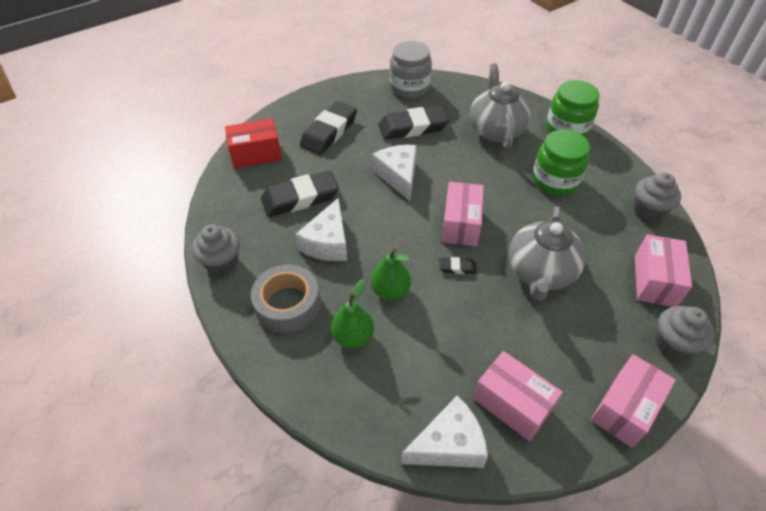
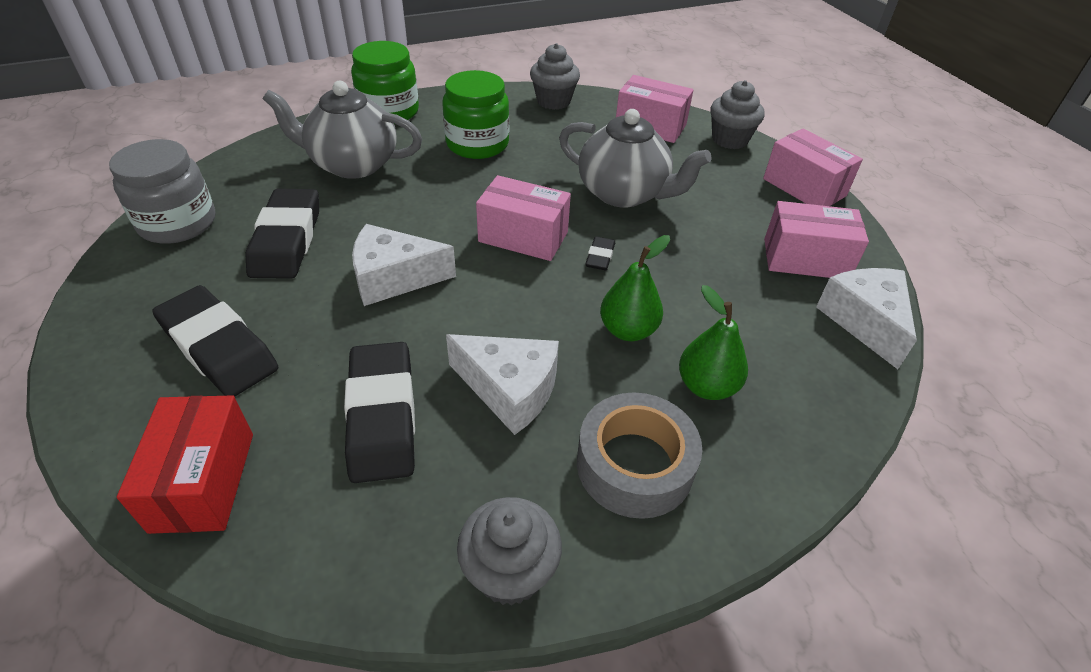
camera: 80 degrees left, 5 degrees down
(512, 404) = (805, 259): pink box -> pink box turned 45 degrees clockwise

